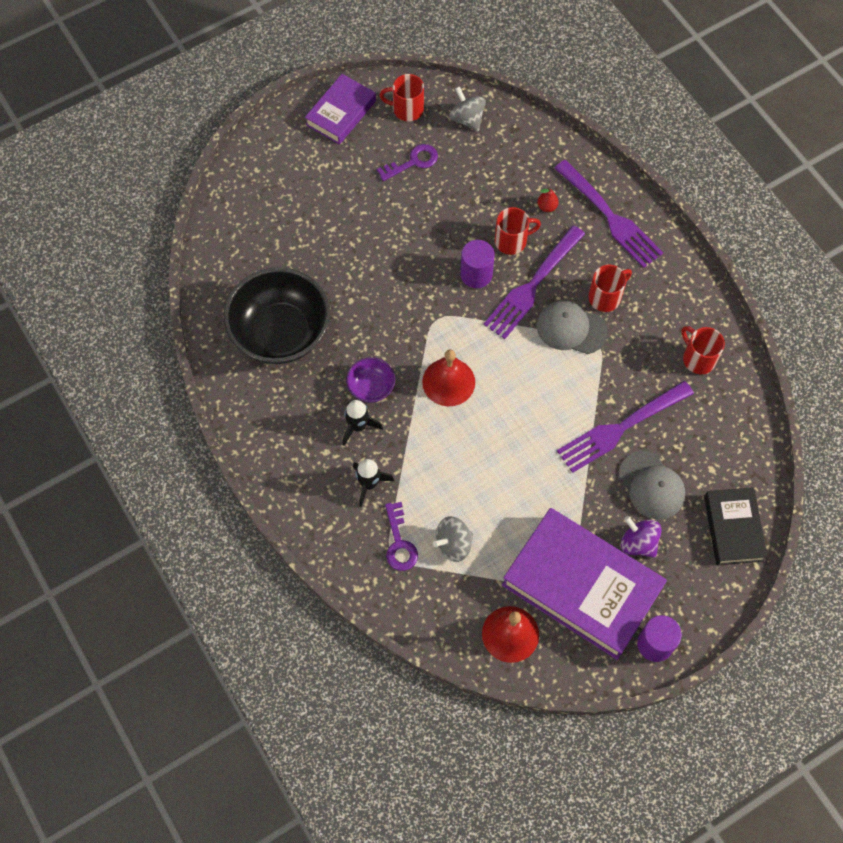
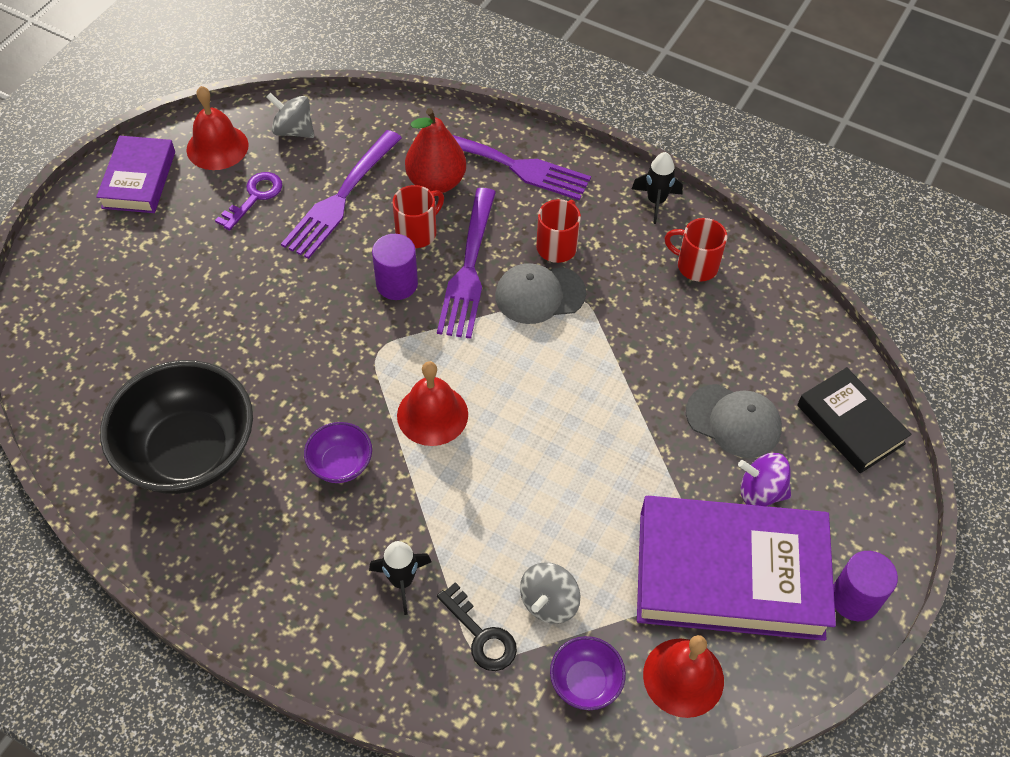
camera: 30 degrees left, 10 degrees down
(358, 426) = (349, 518): black rocket -> black rocket (656, 201)
(399, 543) = (481, 635): purple key -> black key
(407, 109) = (217, 147): red mug -> red bell
(447, 605) = (585, 682): none -> purple bowl
(547, 207) = (436, 182): red pear -> red pear, size x2.30
(621, 427) = (661, 373): purple fork -> purple fork (341, 197)

